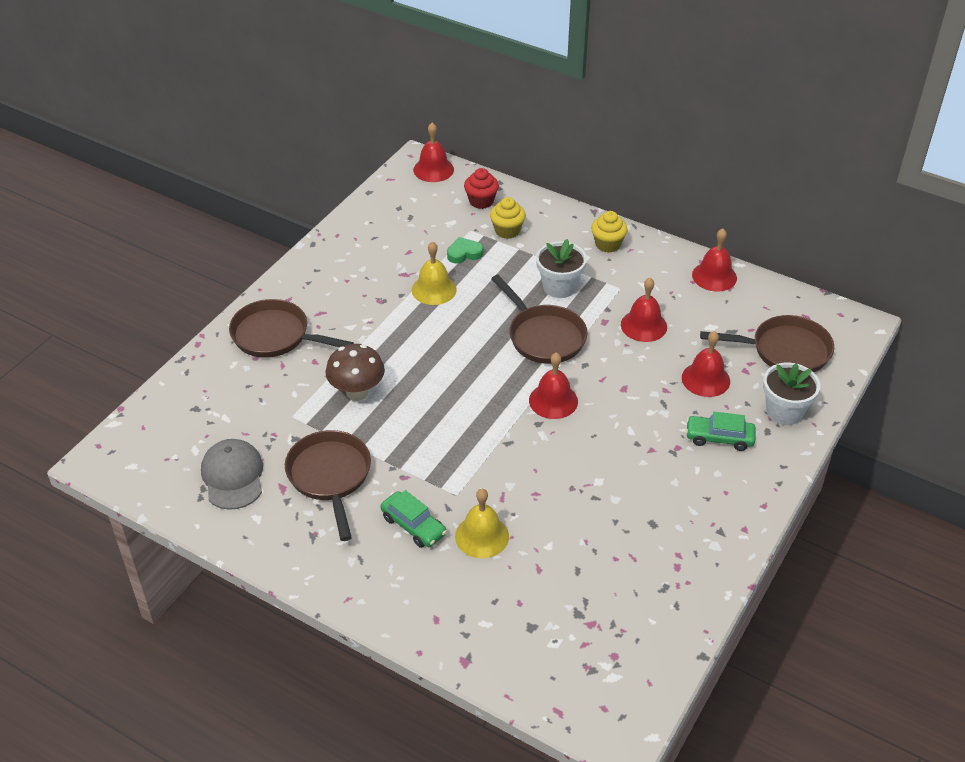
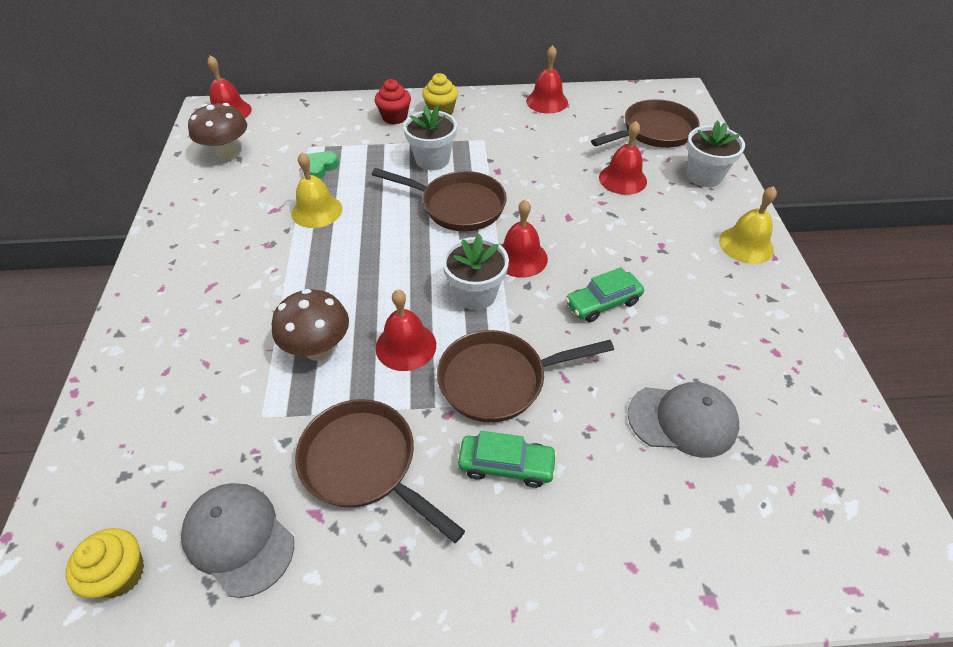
camera: 35 degrees left, 5 degrees up
(275, 336) = (173, 335): brown pan -> brown pan (498, 380)
(404, 209) = (227, 154): none -> brown mushroom
(481, 201) = (298, 120): red cupcake -> red cupcake (394, 117)
(482, 536) = (585, 432): yellow bell -> yellow bell (746, 245)
(494, 410) = (475, 294): none -> white flower pot
(507, 231) = (343, 134): yellow cupcake -> yellow cupcake (120, 574)
(556, 567) = (682, 420): none -> grey cap
(643, 325) = (532, 160): red bell -> red bell (406, 346)
(719, 438) = (683, 220): green car -> green car (602, 303)

